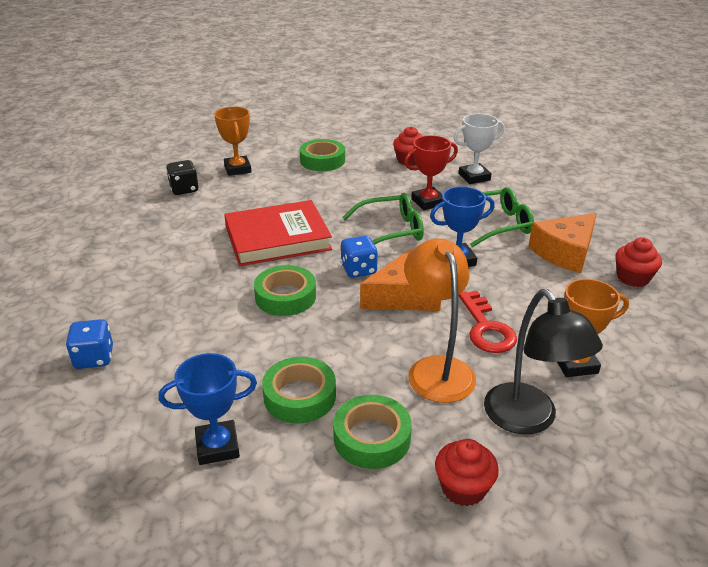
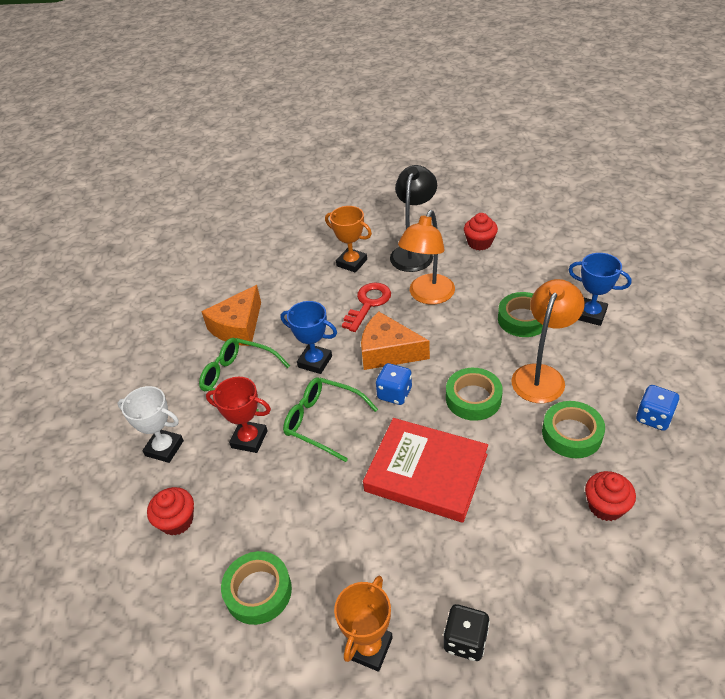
camera: 135 degrees left, 10 degrees up
(234, 345) = (541, 375): none -> orange lamp
(372, 438) = (501, 280): green tape -> green tape (571, 434)
(565, 252) = (238, 327): orange cheese -> orange cheese turned 120 degrees clockwise
(633, 278) = (234, 288): red cupcake -> red cupcake (605, 506)

